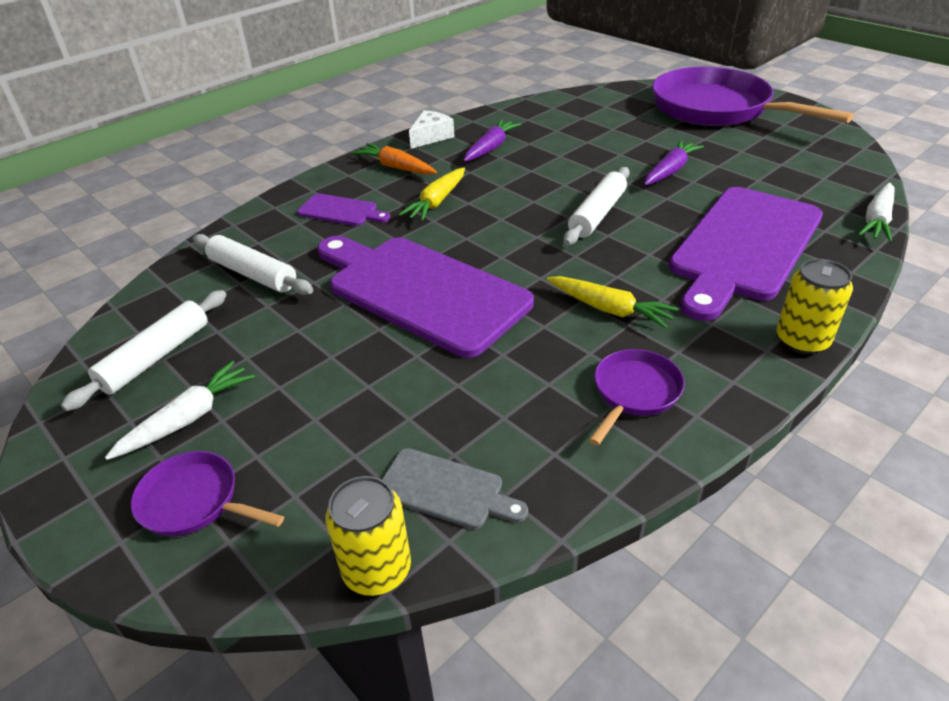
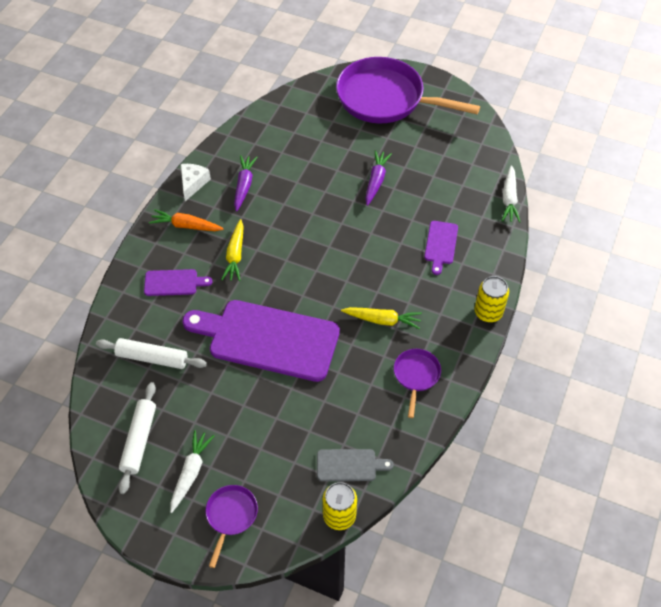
camera: 25 degrees left, 15 degrees up
(195, 502) = (230, 516): purple pan -> purple pan turned 105 degrees clockwise
(597, 214) = (345, 239): white rolling pin -> none
(743, 246) = (440, 244): purple cutting board -> purple cutting board, size x0.45

